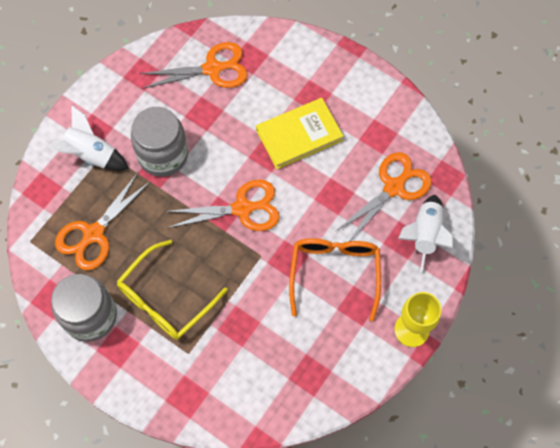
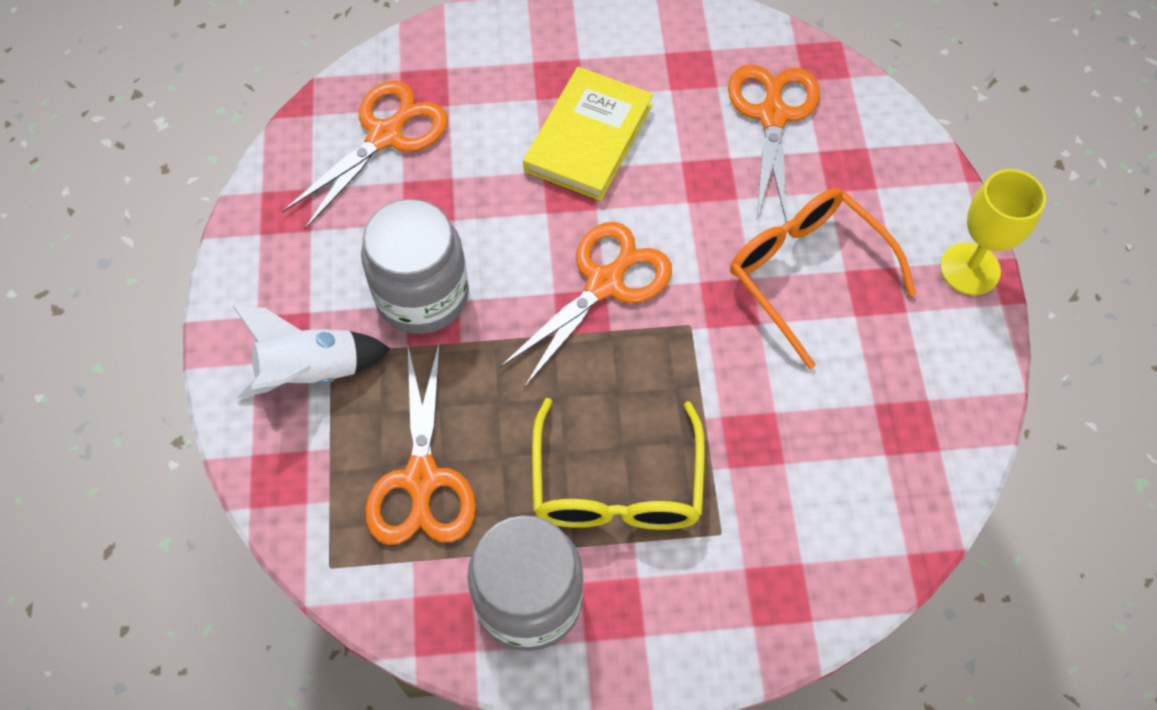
camera: 40 degrees left, 5 degrees down
(425, 235) = (867, 144): white rocket -> none

